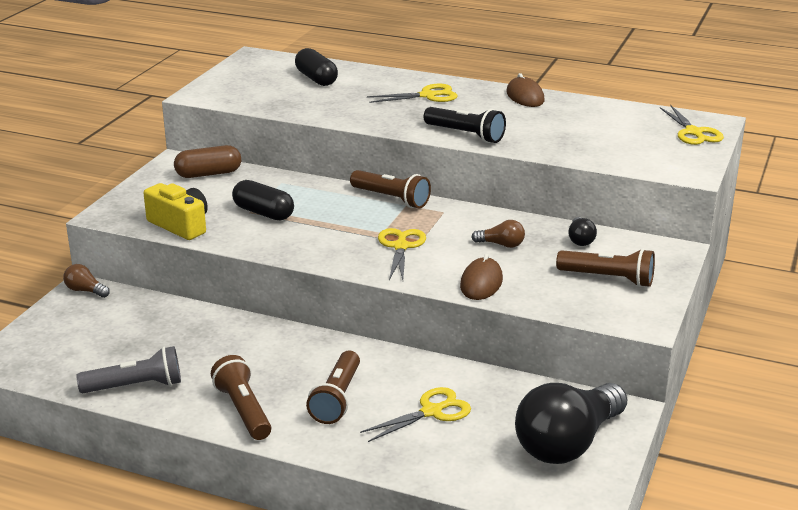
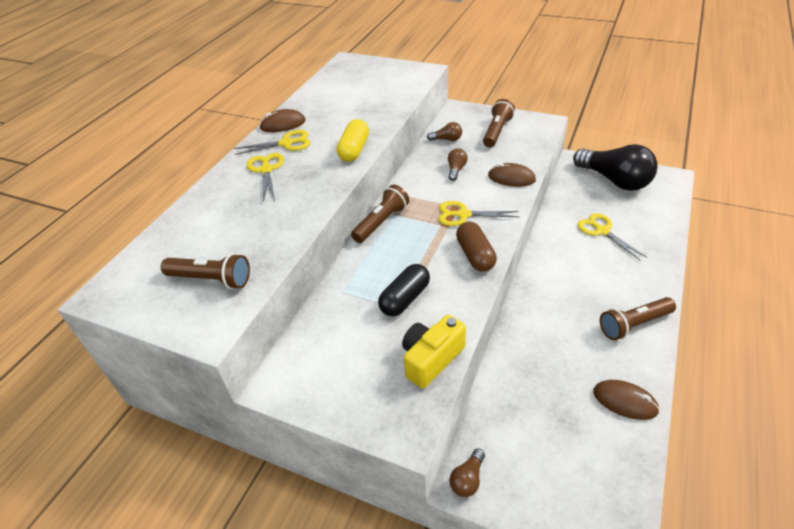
camera: 85 degrees left, 15 degrees up
(136, 386) = (625, 401): grey flashlight -> brown mouse
(208, 174) = (313, 351): brown capsule -> brown capsule (475, 255)
(316, 79) = (197, 239): black capsule -> none
(337, 399) = (602, 275): brown flashlight -> brown flashlight (211, 279)
(465, 135) = (354, 150): black flashlight -> yellow capsule
(580, 240) = (447, 139): black light bulb -> brown light bulb
(693, 132) = (362, 67): yellow scissors -> yellow scissors (286, 143)

